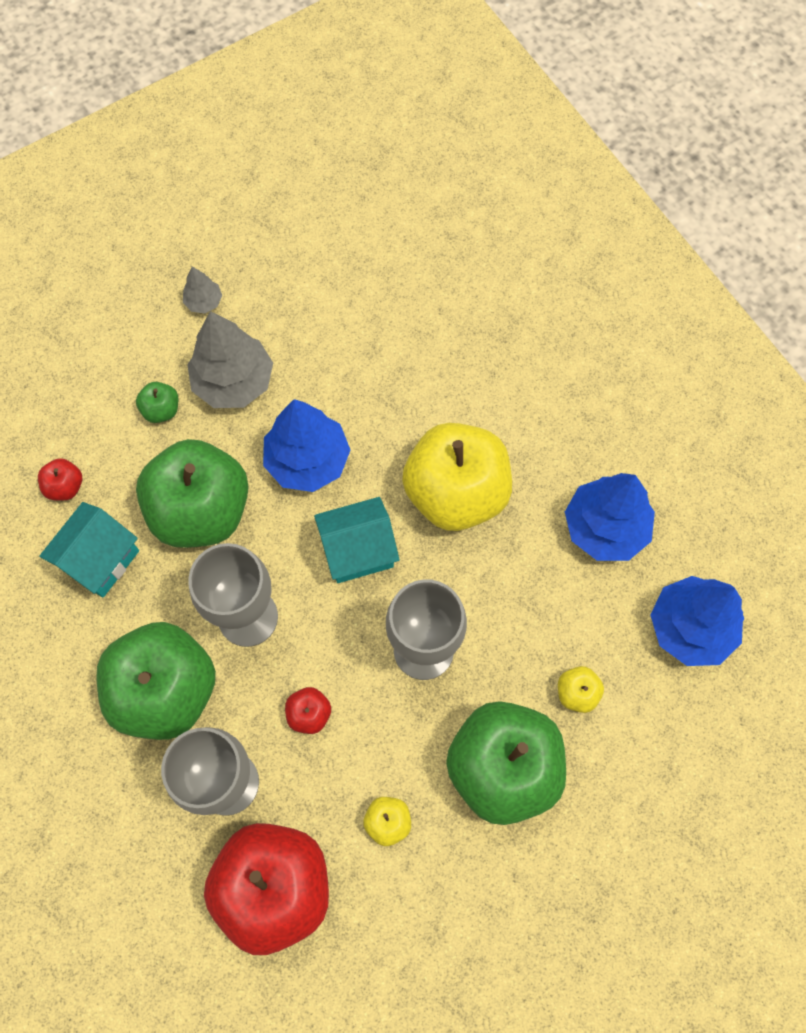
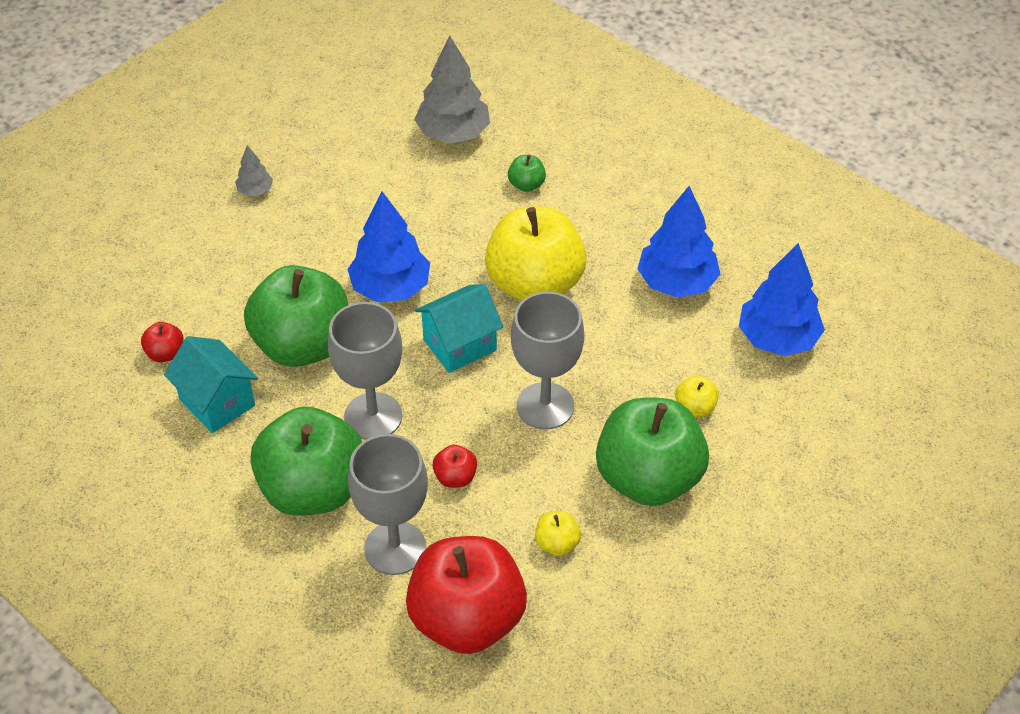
camera: 15 degrees left, 20 degrees down
(100, 560) = (217, 402): turquoise house -> turquoise house turned 60 degrees counterclockwise
(161, 410) = (240, 277): green apple -> green apple (526, 185)
(233, 382) = (302, 244): grey tree -> grey tree (453, 134)

